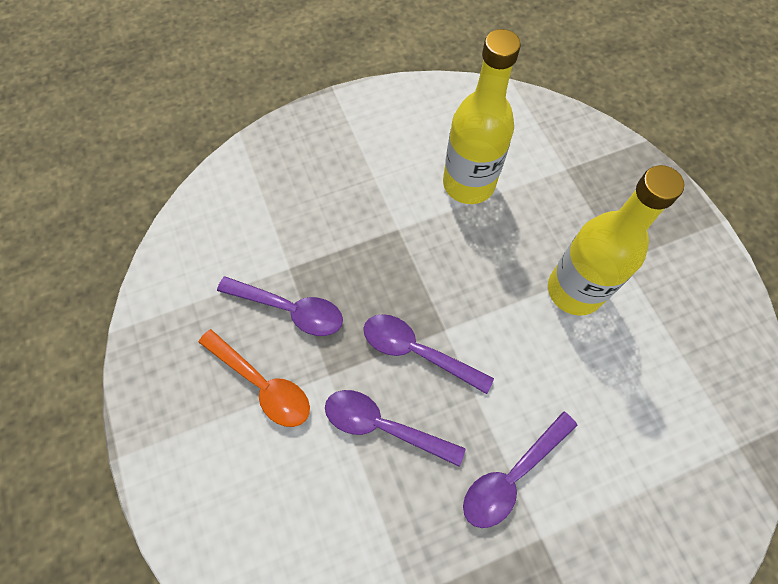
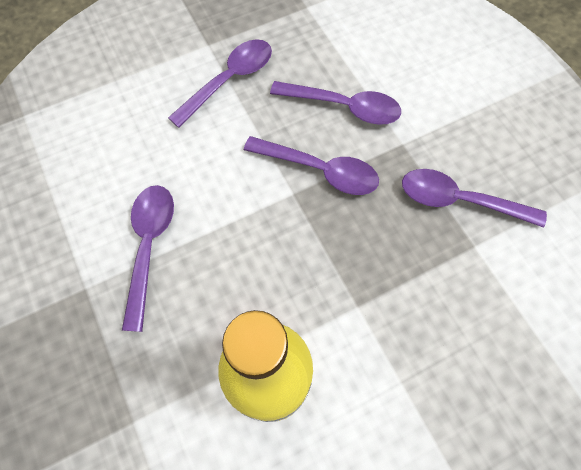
camera: 175 degrees right, 0 degrees up
(263, 384) = (463, 131): orange spoon -> none
(574, 290) = (149, 246): yellow bottle -> purple spoon

